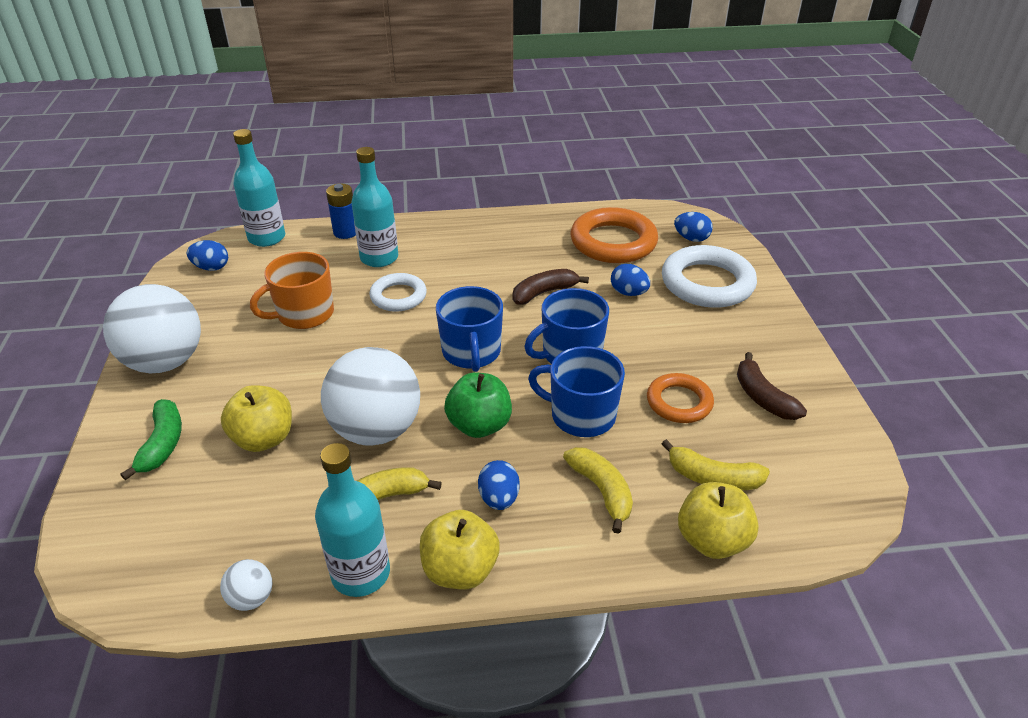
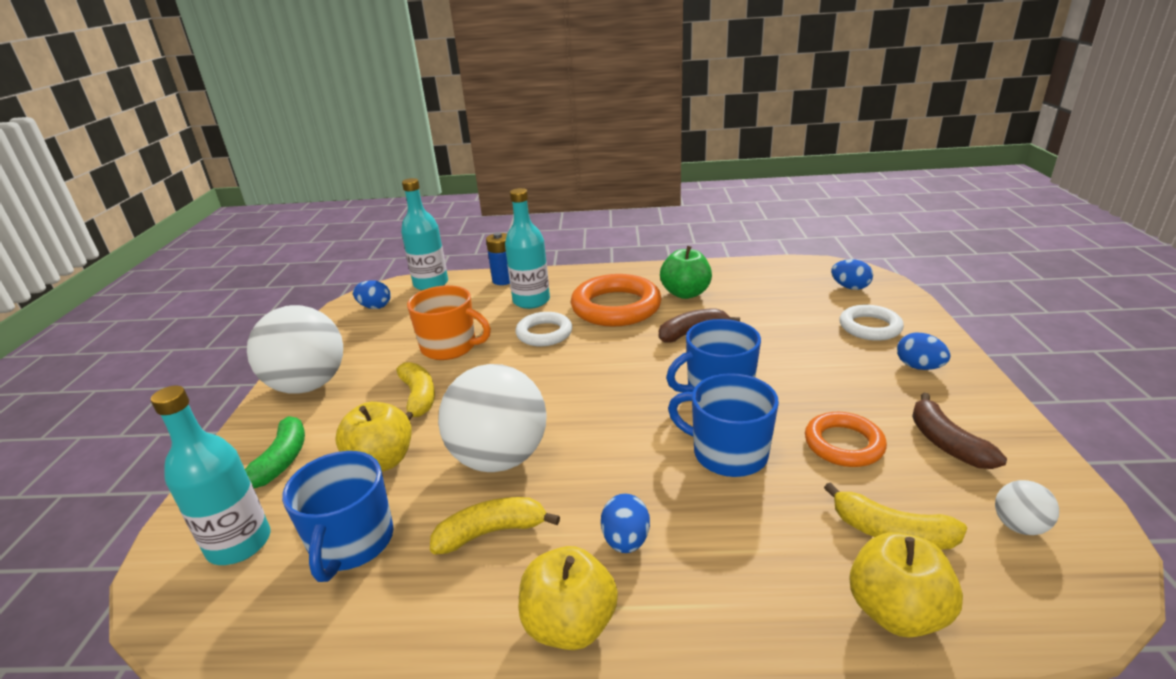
camera: 10 degrees right, 10 degrees down
(251, 598) = (321, 639): white ball -> white ball (1018, 526)
(304, 314) = (450, 347): orange mug -> orange mug turned 135 degrees counterclockwise
(361, 573) = (451, 619): turquoise bottle -> turquoise bottle (239, 543)
(471, 352) = (611, 386): blue mug -> blue mug (352, 543)
(479, 425) = (612, 458): green apple -> green apple (685, 293)
(601, 491) = (750, 539): yellow banana -> yellow banana (418, 397)
(613, 242) = (766, 290): orange ring -> orange ring (616, 307)
(628, 293) = (783, 334): blue egg -> blue egg (918, 367)
(707, 283) = (870, 327): white ring -> white ring, size x0.60

